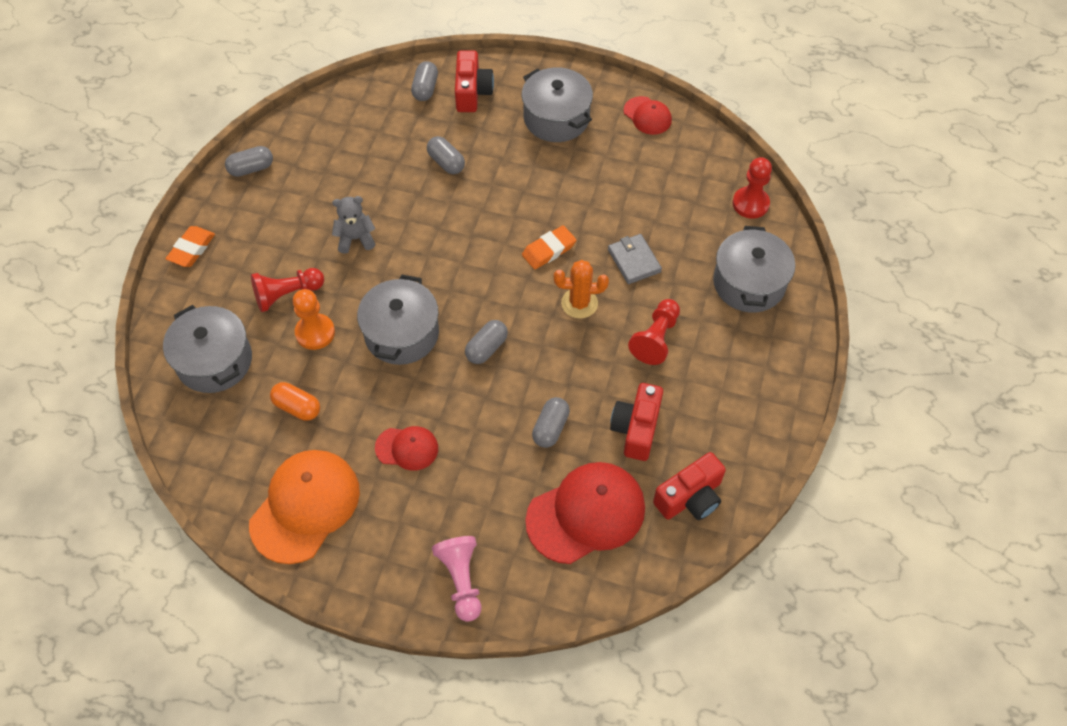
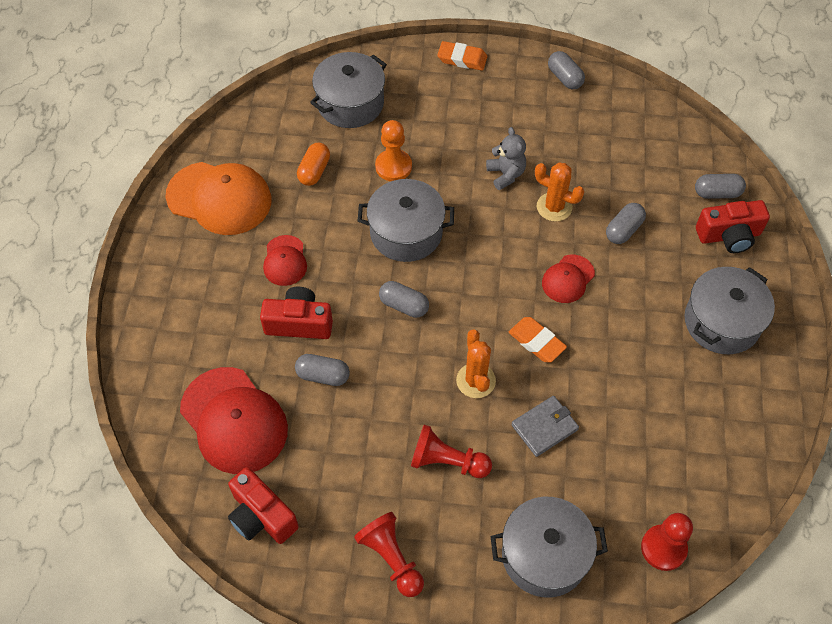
camera: 80 degrees right, 0 degrees up
(287, 295) = (429, 137): red pawn -> red pawn (391, 558)
(406, 208) = (554, 207): none -> orange cactus
(461, 580) = (160, 327): pink pawn -> none
(636, 429) = (334, 455): red camera -> red camera (299, 323)
(647, 116) = (761, 417): red cap -> red cap (568, 279)

